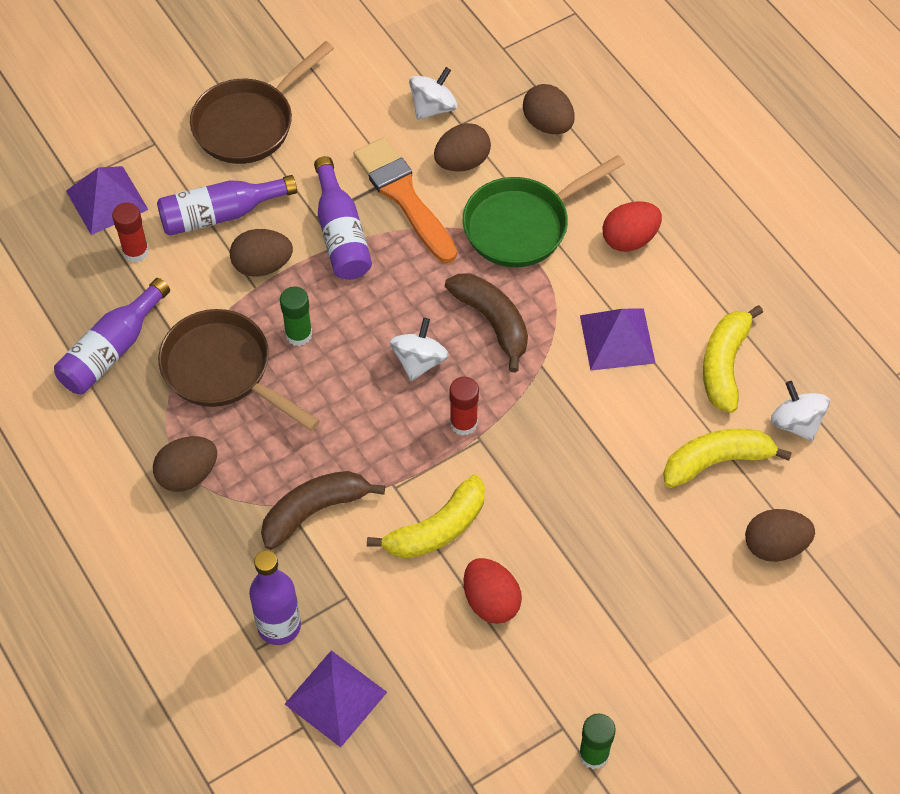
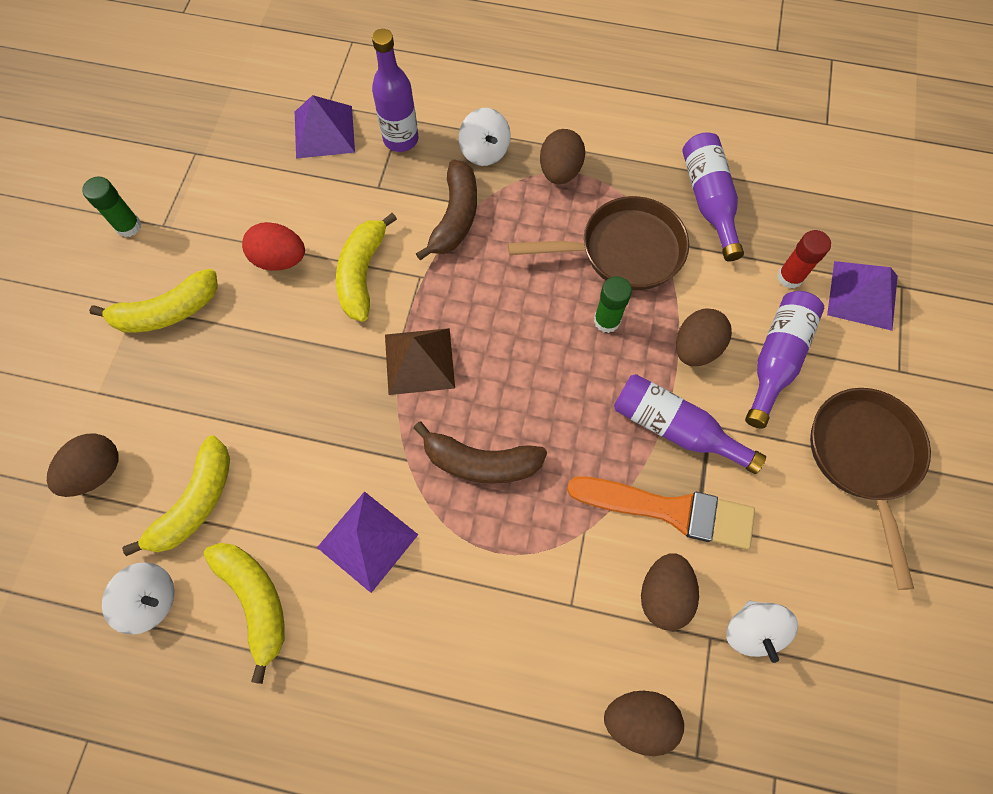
camera: 135 degrees right, 10 degrees up
(419, 361) = (500, 379): white spinning top -> white spinning top (484, 151)
(463, 423) = (419, 361): red glue stick -> brown pyramid
(523, 225) = (548, 579): green pan -> none
(623, 635) = (167, 312): none -> yellow banana
(629, 239) = (445, 656): red egg -> none

